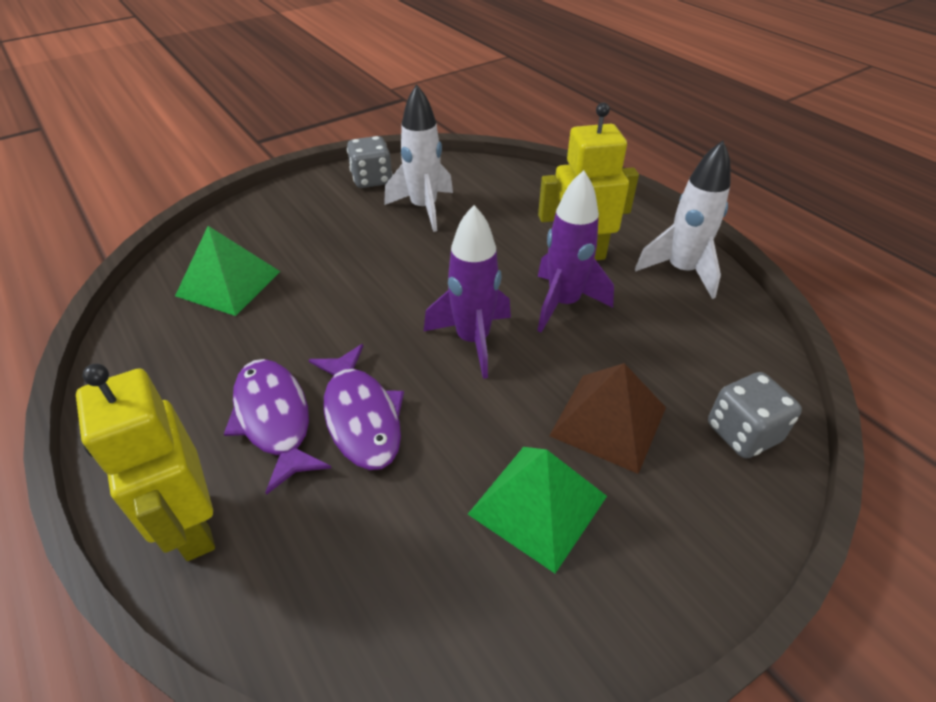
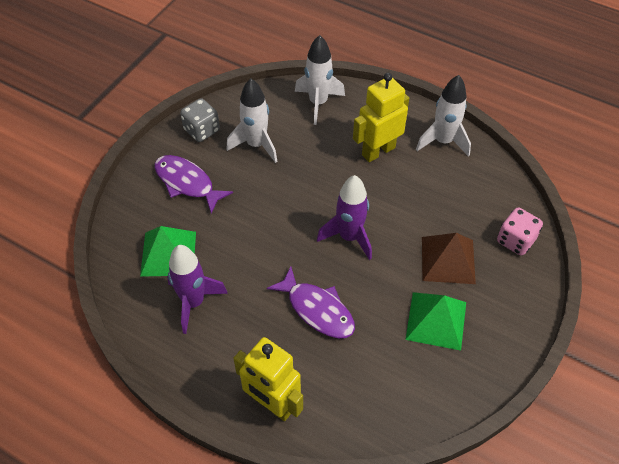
camera: 25 degrees left, 10 degrees up
(274, 419) = (270, 331): purple fish -> purple fish (187, 183)
(530, 189) = (318, 103): none -> white rocket
(563, 303) = (387, 191): purple rocket -> purple rocket (193, 302)
(742, 433) = (515, 240): grey dice -> pink dice

